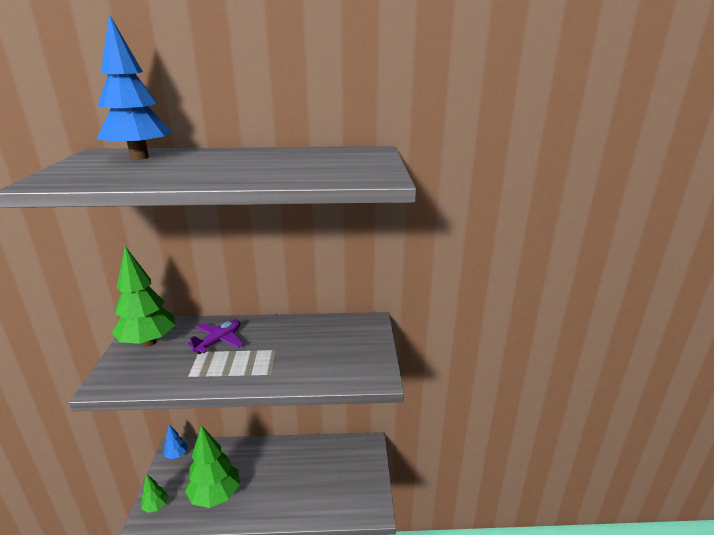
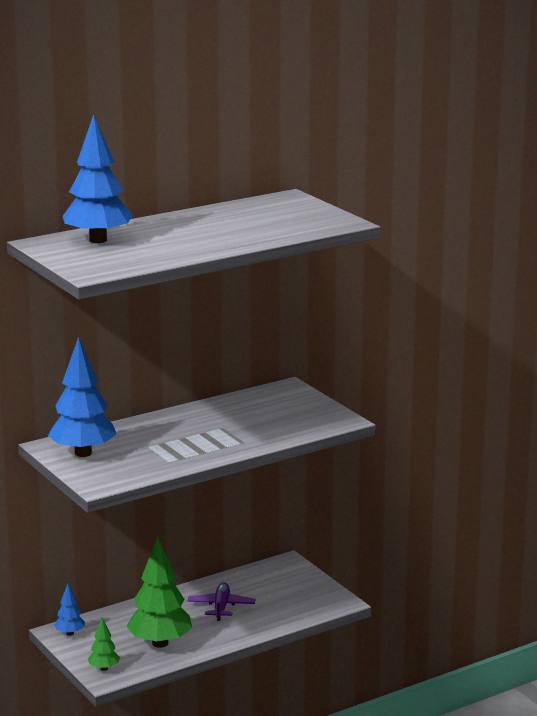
camera: 30 degrees left, 5 degrees down
(148, 342) = (83, 453): green tree -> blue tree
(219, 341) = (155, 435): purple plane -> purple plane (221, 607)

